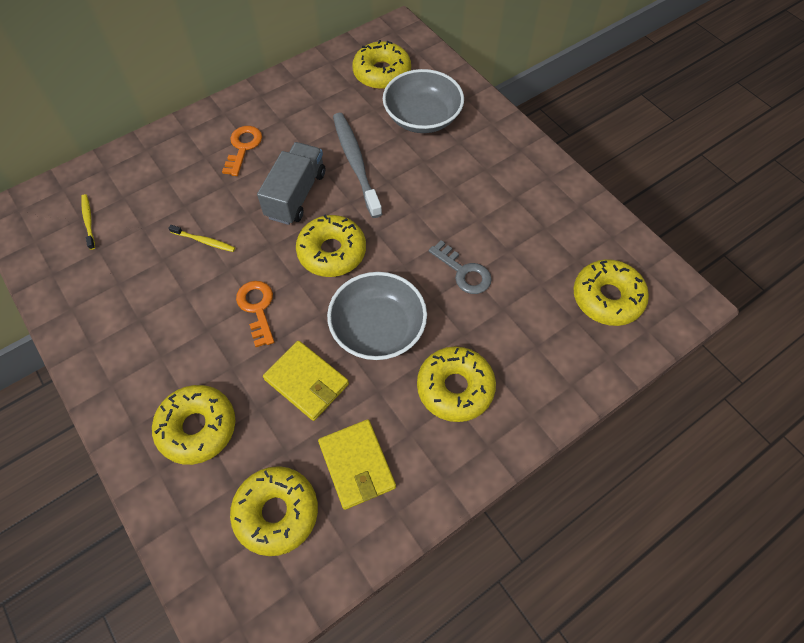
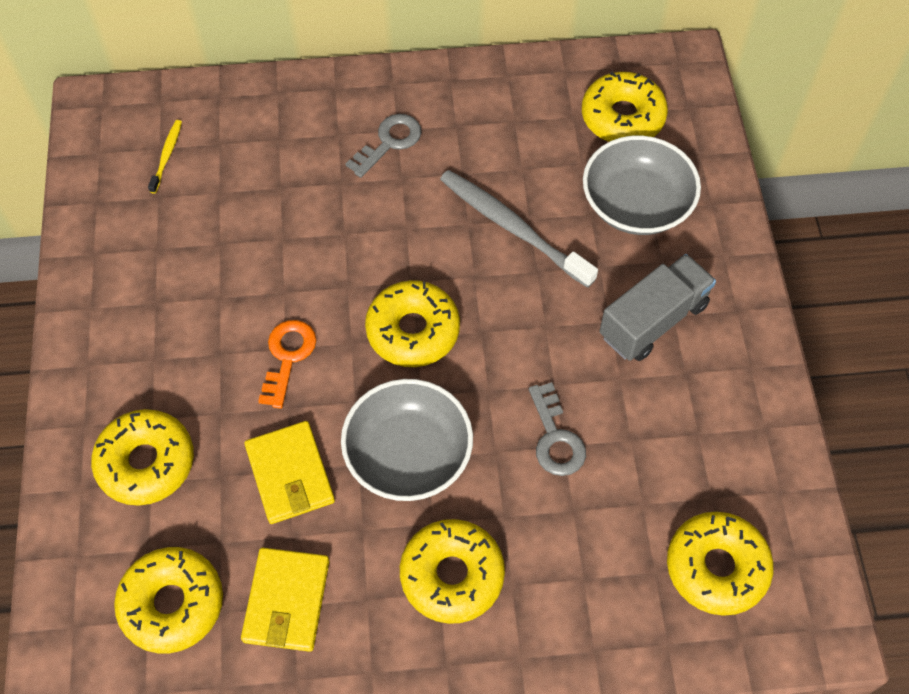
camera: 30 degrees right, 0 degrees up
(204, 241) = (277, 243): yellow toothbrush -> none
(243, 147) = (389, 142): orange key -> grey key
(296, 195) = (415, 235): grey truck -> grey truck (653, 320)
(355, 163) = (512, 227): grey toothbrush -> grey toothbrush turned 60 degrees counterclockwise

